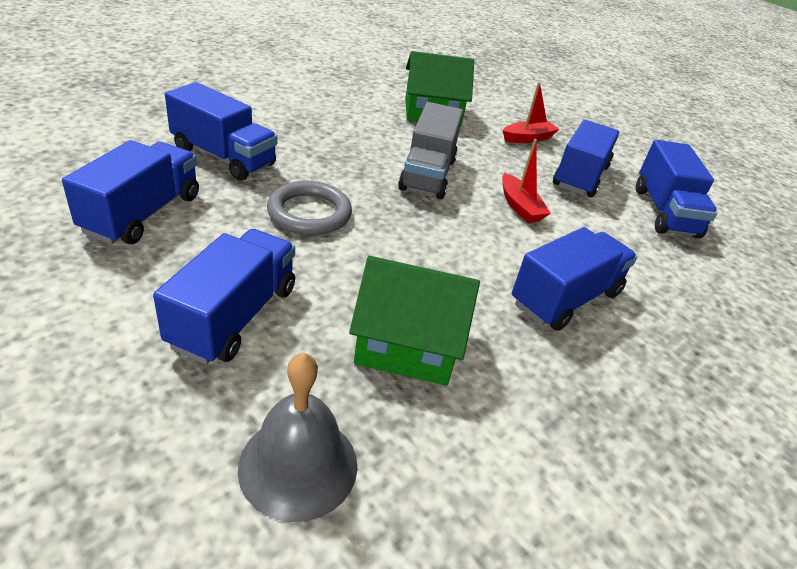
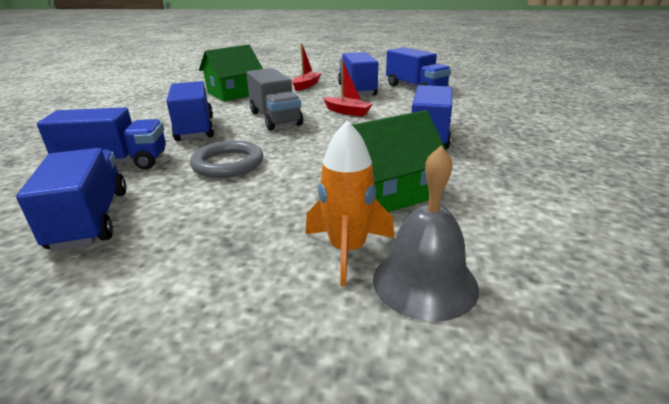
camera: 30 degrees left, 10 degrees down
(234, 316) = (259, 236): blue truck -> blue truck (195, 129)
(282, 383) = (347, 250): none -> orange rocket

